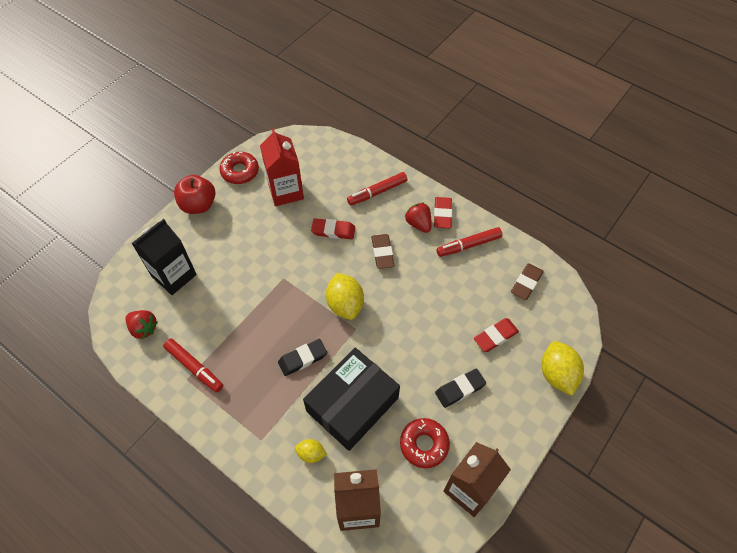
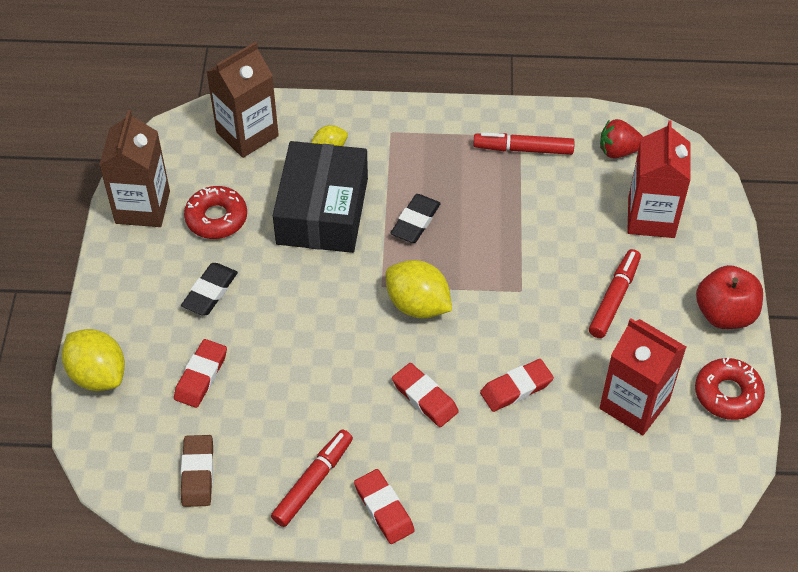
camera: 145 degrees right, 5 degrees down
(174, 275) = (651, 217): black carton -> red carton
(377, 192) = (507, 485): red marker -> red marker (614, 298)
(382, 253) = (424, 398): brown eraser -> red eraser
(418, 224) = (407, 471): red strawberry -> none

